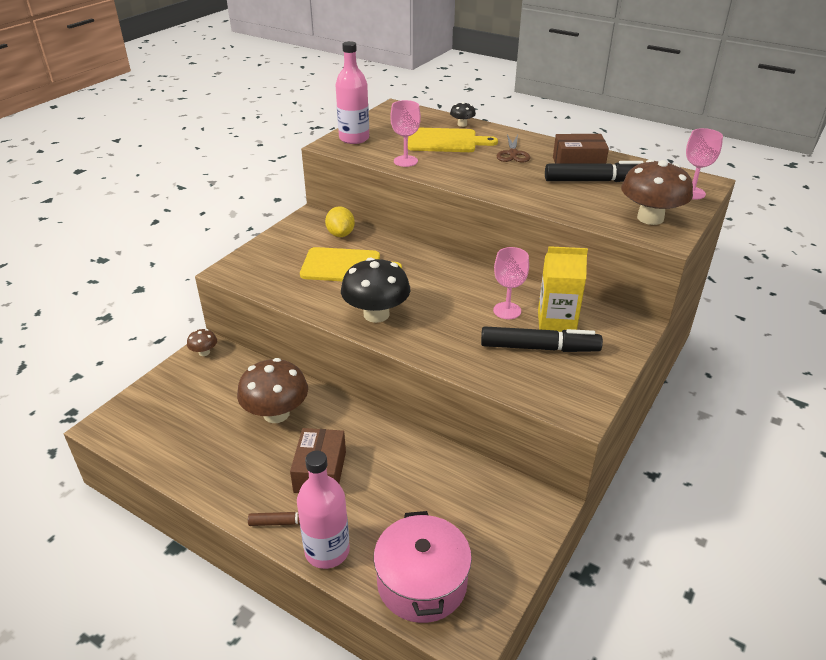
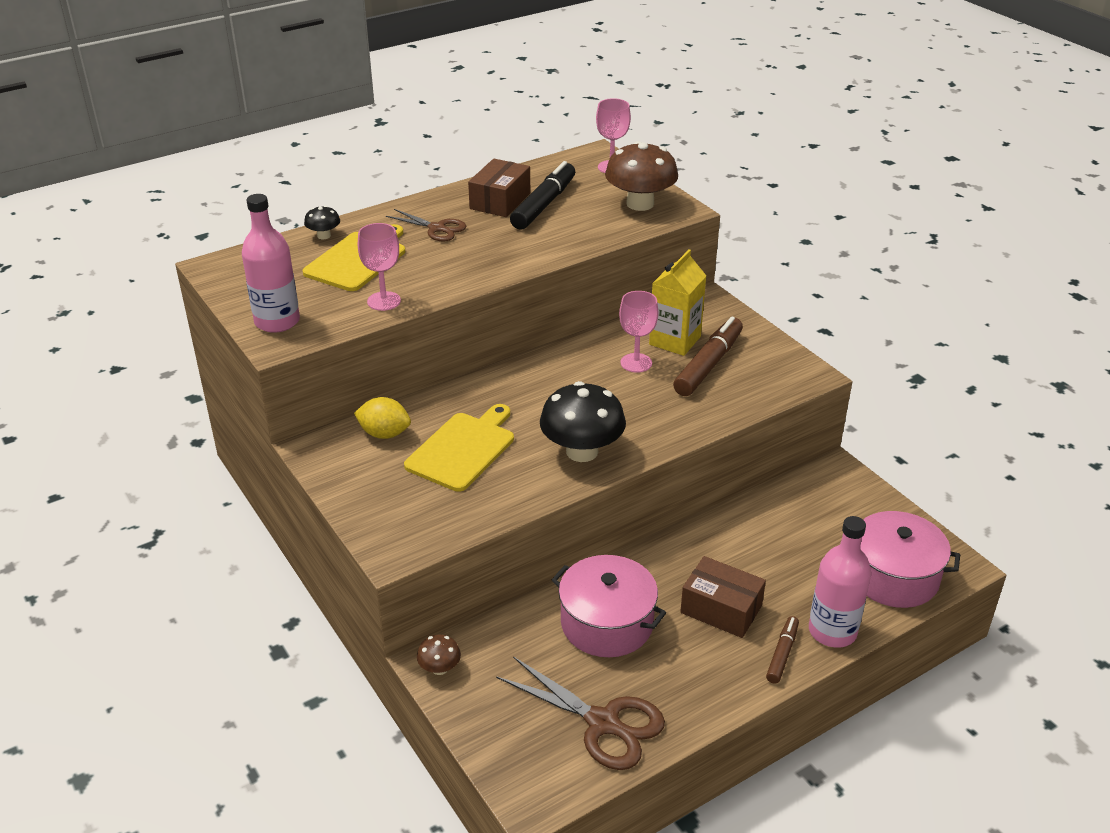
camera: 65 degrees left, 0 degrees up
(179, 439) = (603, 723): none -> brown scissors
(276, 413) = (607, 623): brown mushroom -> pink pot
(539, 348) = (708, 365): black marker -> brown marker

